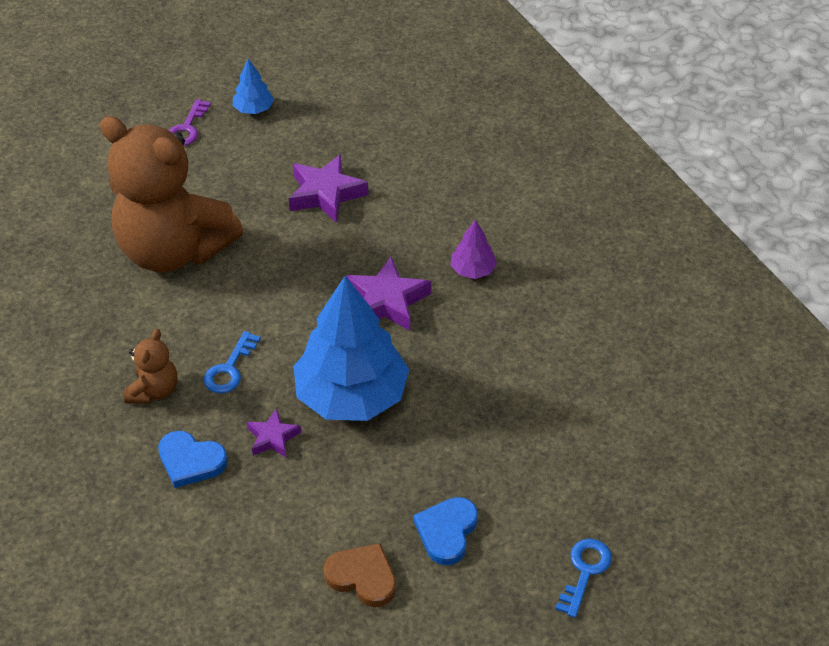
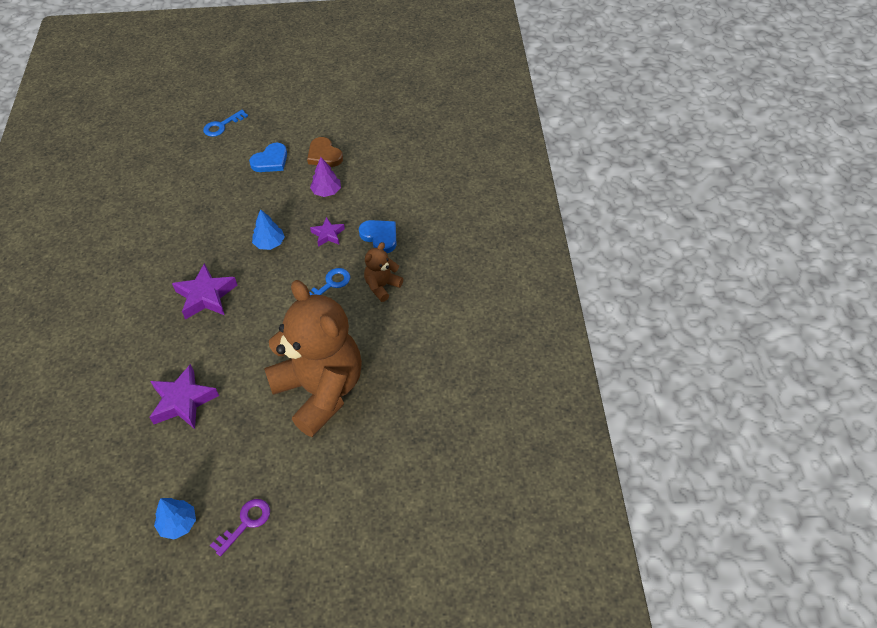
camera: 155 degrees left, 5 degrees up
(351, 396) = (269, 243): blue tree -> blue tree, size x0.44
(472, 270) = (136, 298): purple tree -> purple tree (326, 191)

